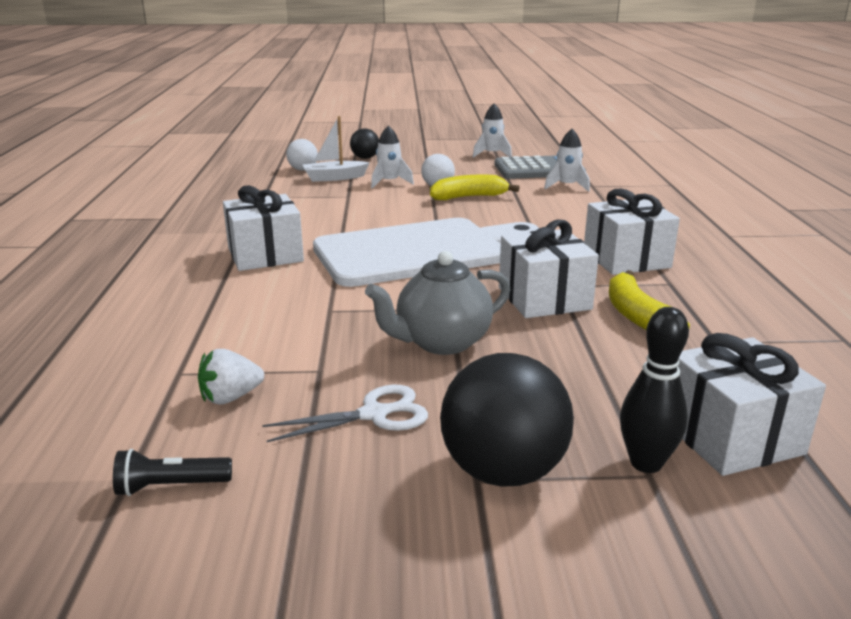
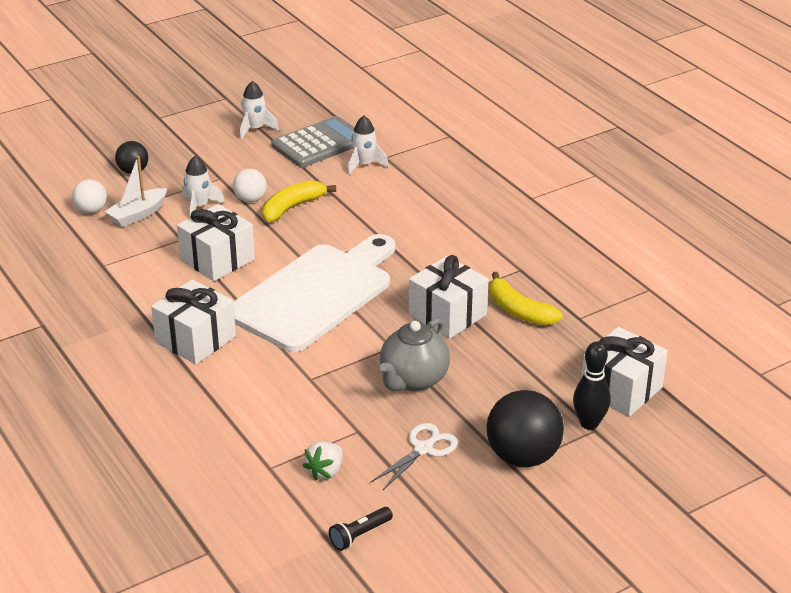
camera: 30 degrees left, 10 degrees up
(626, 259) = (475, 252): white gift -> white gift (217, 260)

